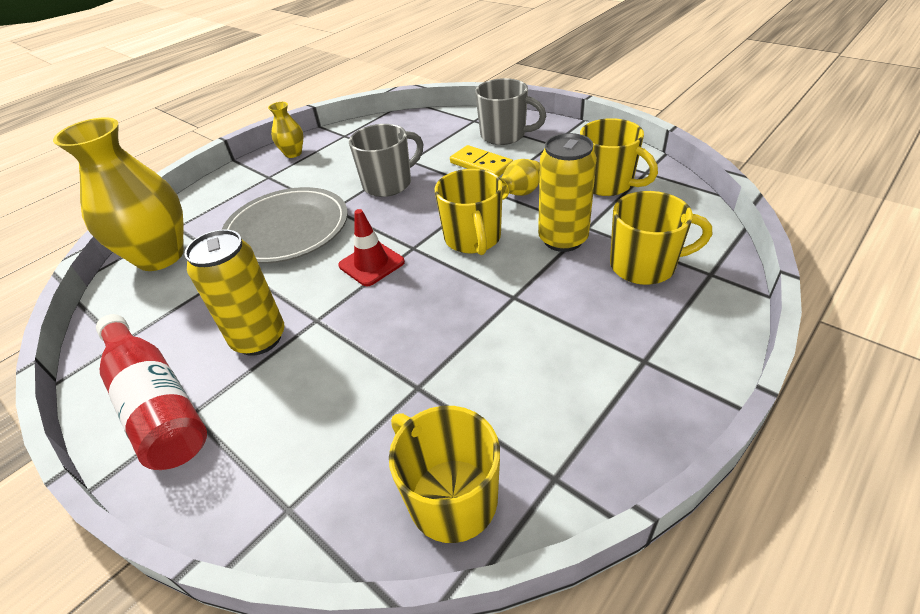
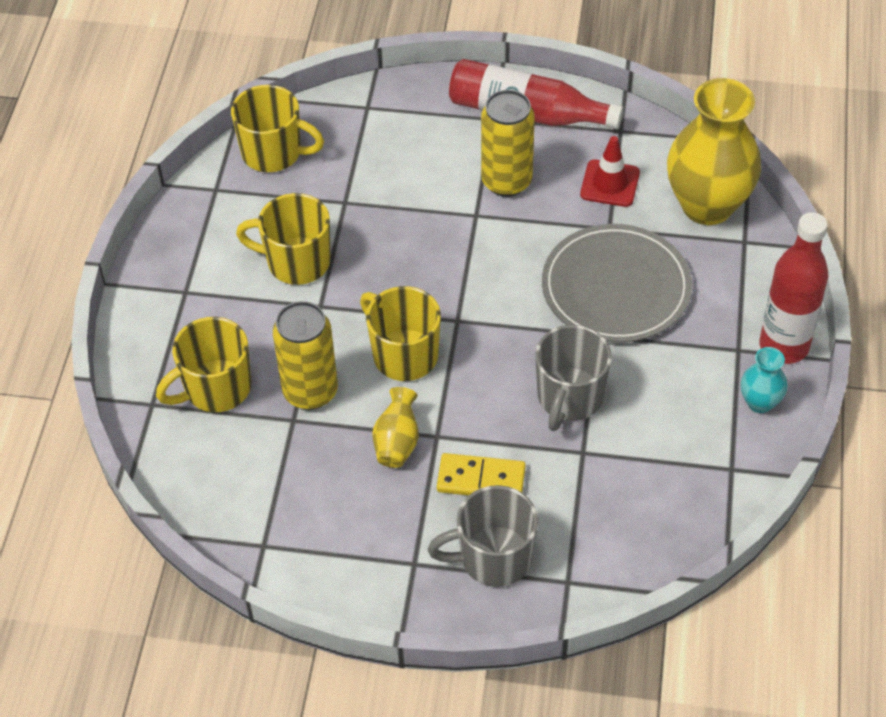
camera: 145 degrees right, 10 degrees up
(244, 171) = (784, 346): none -> red bottle
(293, 153) = (759, 402): yellow vase -> turquoise vase
(371, 264) = (481, 285): red traffic cone -> red traffic cone (610, 183)
(607, 184) = (301, 502): yellow mug -> yellow mug (296, 262)

